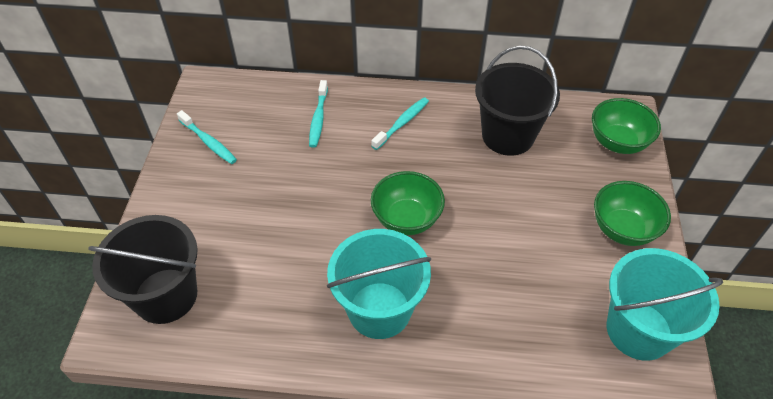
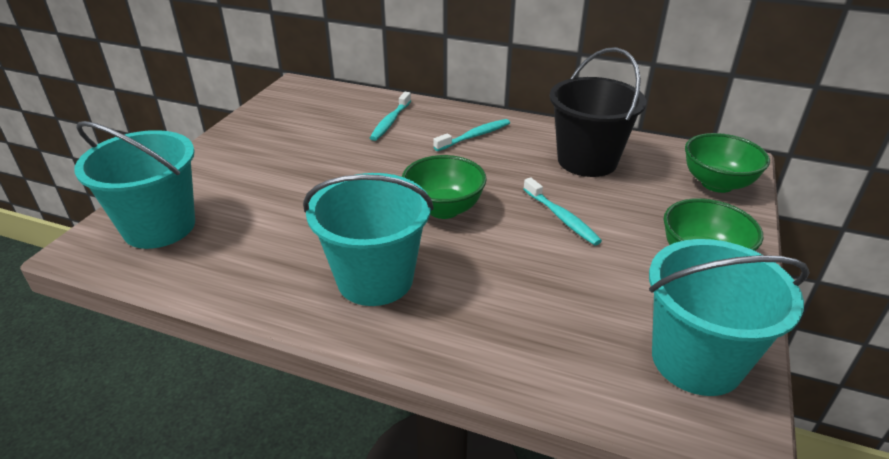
camera: 15 degrees right, 15 degrees down
(166, 296) = (159, 227): black bucket -> turquoise bucket
(208, 142) = (274, 123): turquoise toothbrush -> turquoise toothbrush (561, 218)

